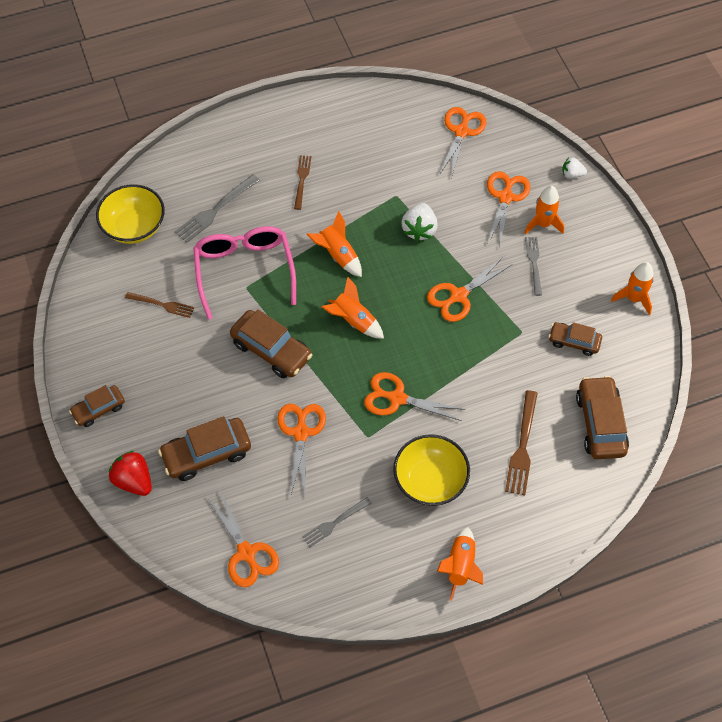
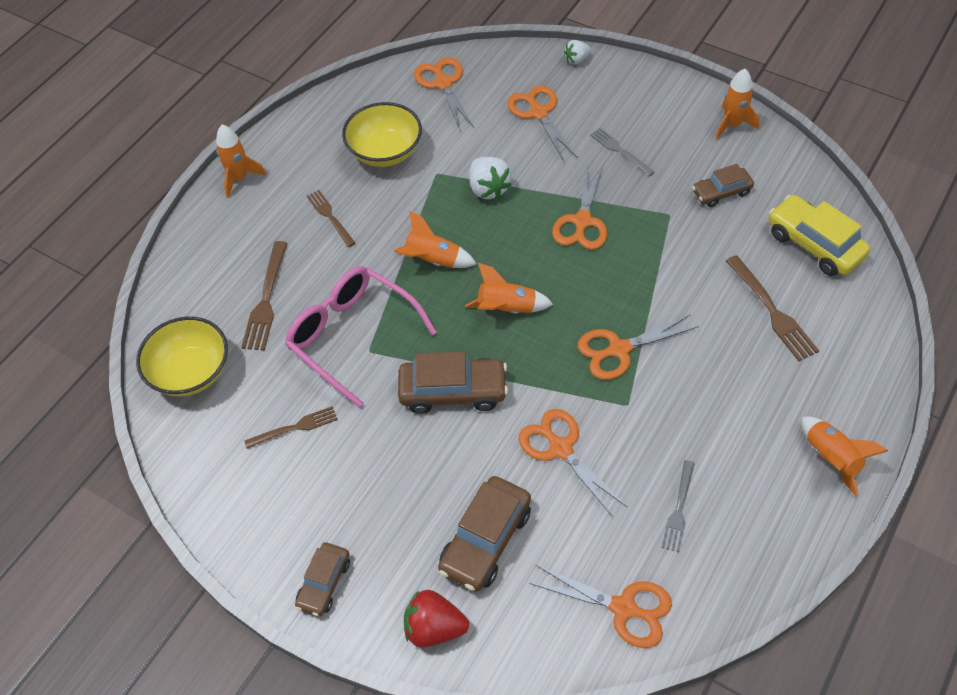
camera: 35 degrees left, 5 degrees down
(215, 210) = (266, 300): grey fork -> brown fork
(430, 480) = (724, 401): yellow bowl -> yellow bowl (385, 152)
(543, 224) = (594, 114): orange rocket -> orange rocket (239, 178)
(600, 423) = (814, 244): brown car -> yellow car

